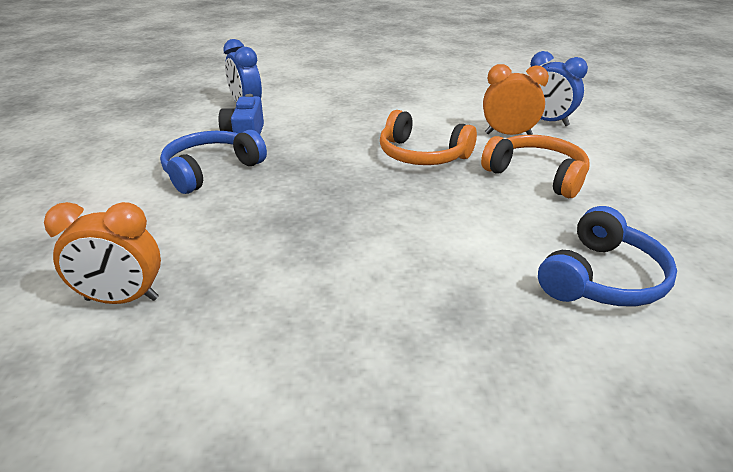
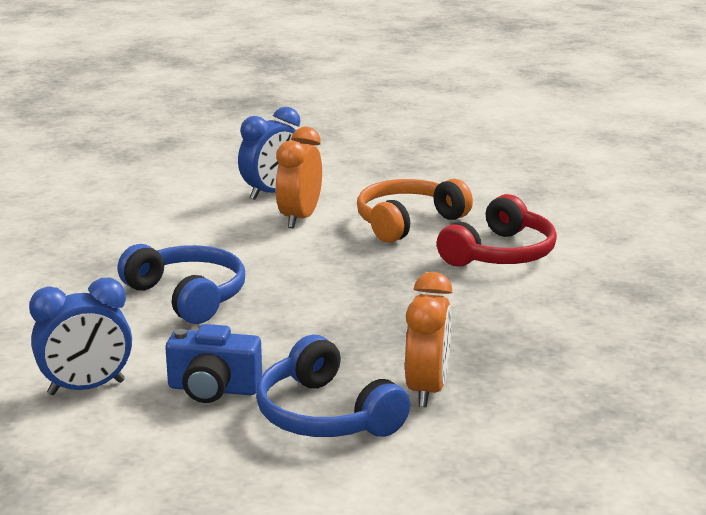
camera: 80 degrees left, 10 degrees down
(122, 299) = (626, 460): orange clock -> orange clock (427, 390)
(422, 155) = (335, 272): orange headphones -> none
(502, 223) = (500, 254): none -> red headphones
(602, 278) = (592, 231): blue headphones -> blue headphones (188, 296)

